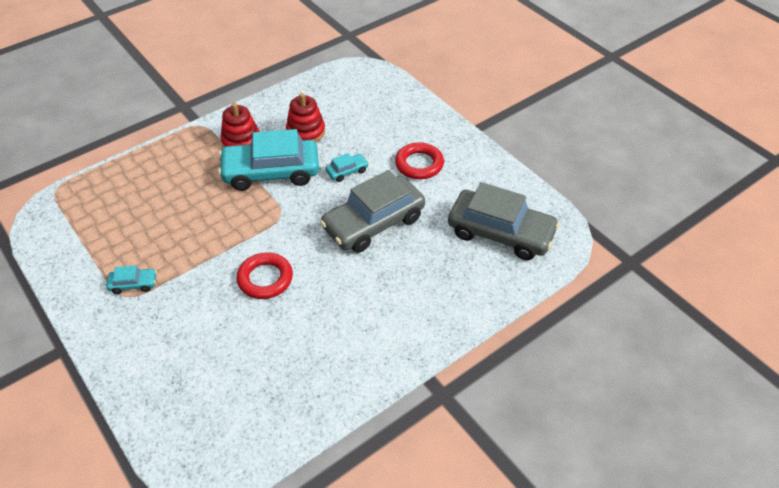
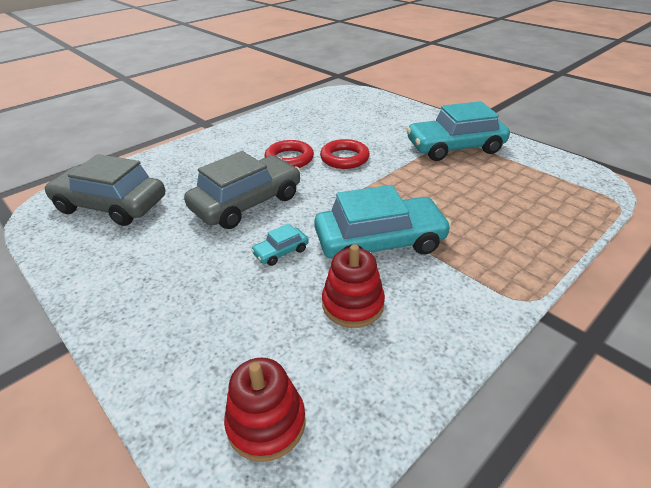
camera: 175 degrees right, 10 degrees down
(133, 284) = (454, 147): turquoise car -> turquoise car, size x2.33
(241, 141) = (443, 279): red stacking toy -> red stacking toy (266, 423)
(419, 164) = (181, 269): red ring -> red ring (289, 159)

